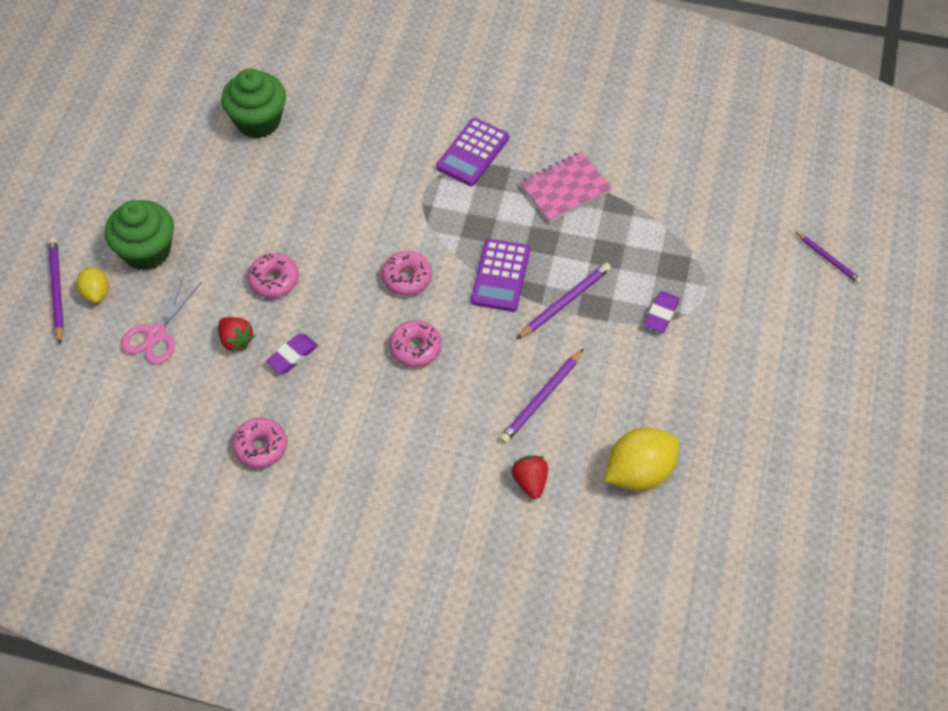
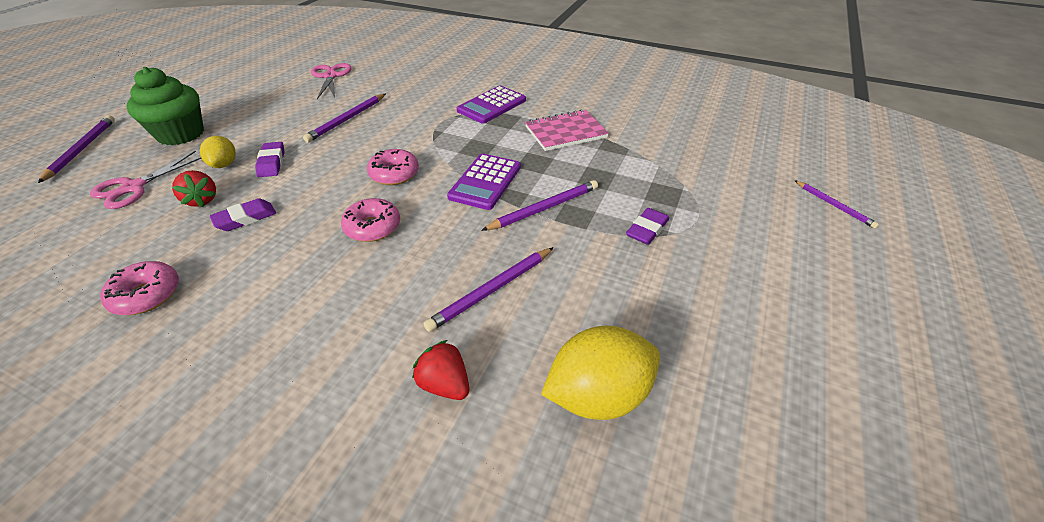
camera: 10 degrees right, 15 degrees down
(96, 293) = (112, 154): yellow lemon -> yellow lemon (224, 164)
(258, 121) = (331, 76): green cupcake -> pink scissors
(274, 280) = (272, 163): pink donut -> purple eraser
(318, 200) = (347, 119): none -> purple pencil
(530, 482) = (444, 384): red strawberry -> red strawberry turned 45 degrees counterclockwise

